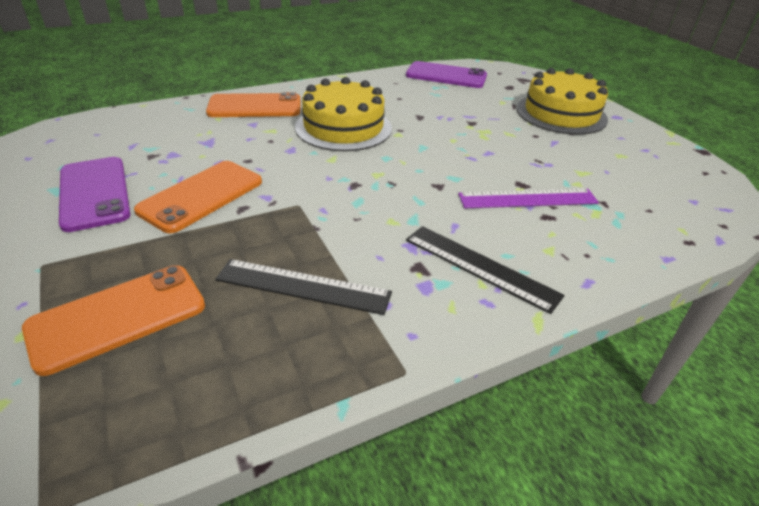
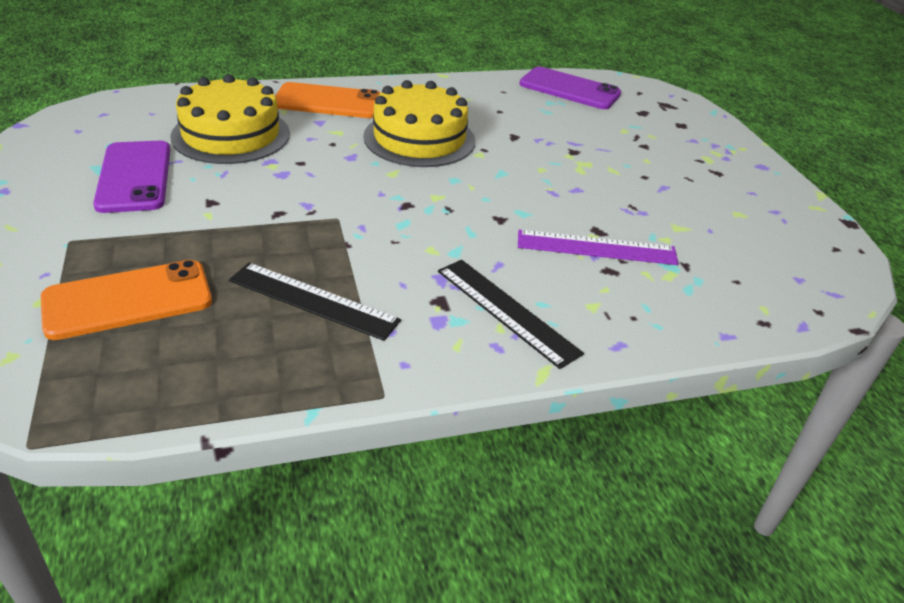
camera: 10 degrees right, 0 degrees up
(201, 196) = (240, 194): orange phone -> none
(561, 114) = (691, 154): yellow cake -> yellow cake (231, 135)

